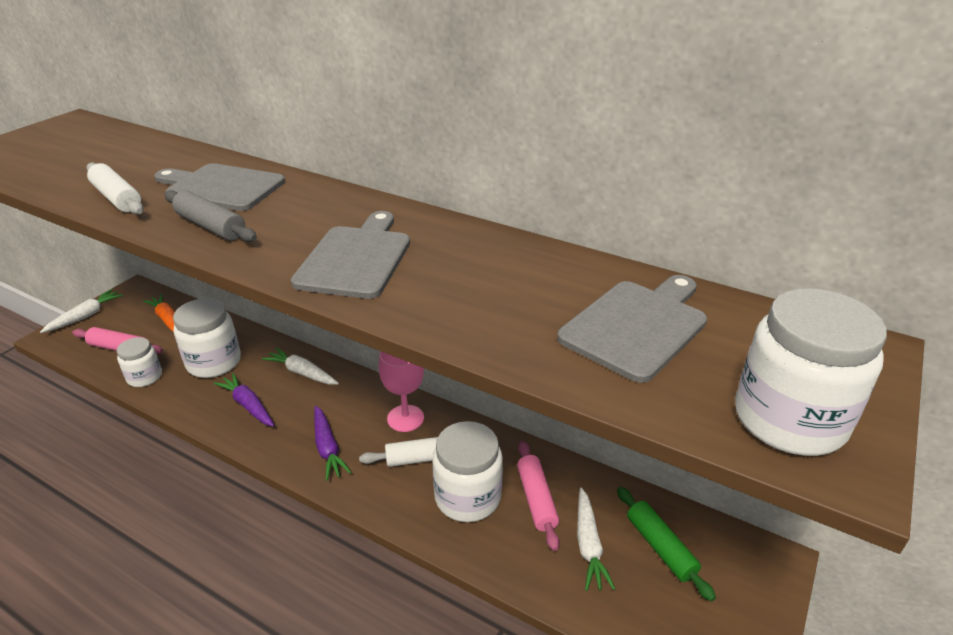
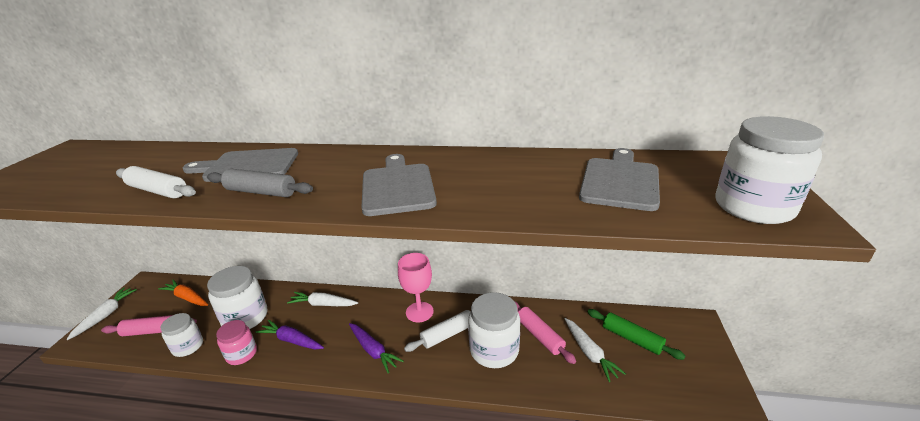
camera: 20 degrees left, 5 degrees down
(191, 404) = (241, 354): none -> pink jar

